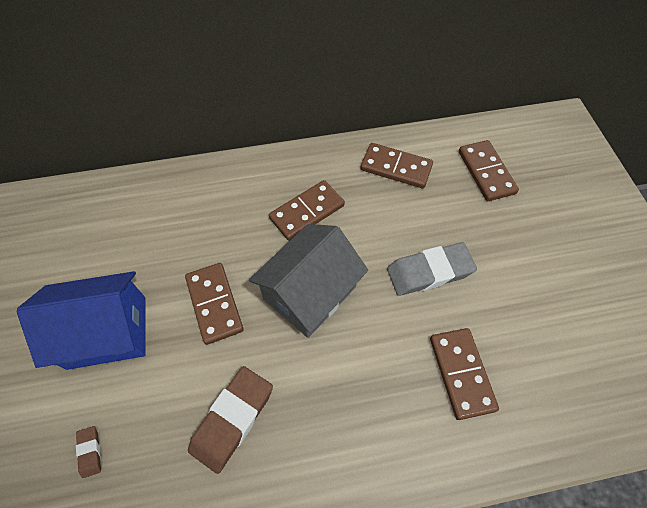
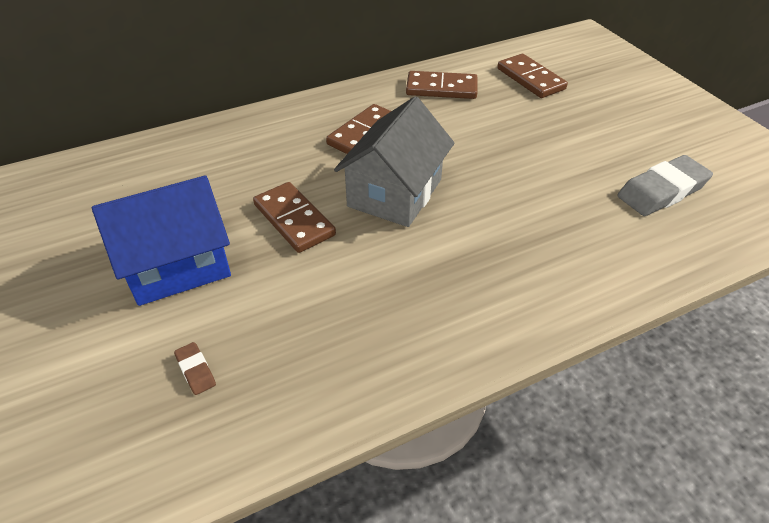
camera: 15 degrees left, 15 degrees down
(232, 419) = (354, 307): brown eraser -> none
(429, 272) = (510, 156): grey eraser -> grey eraser (662, 191)
(461, 373) = (577, 224): brown domino -> none

